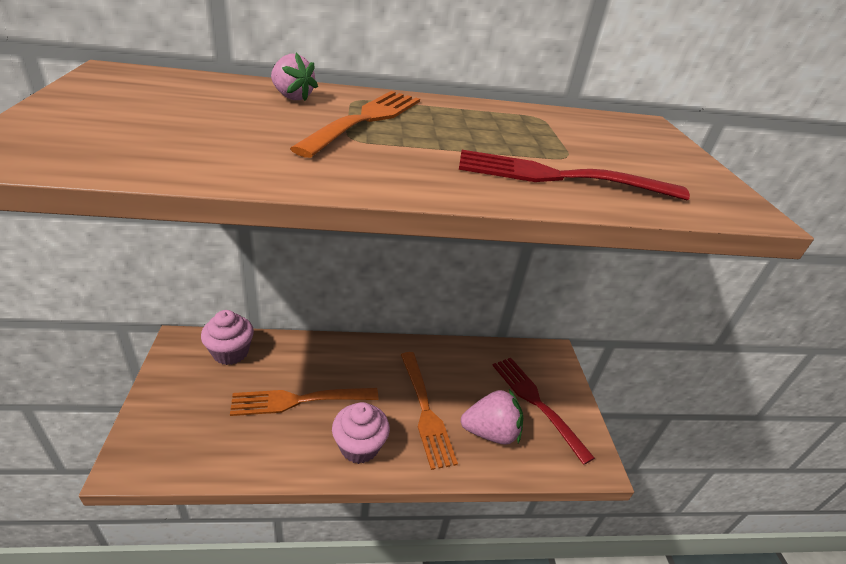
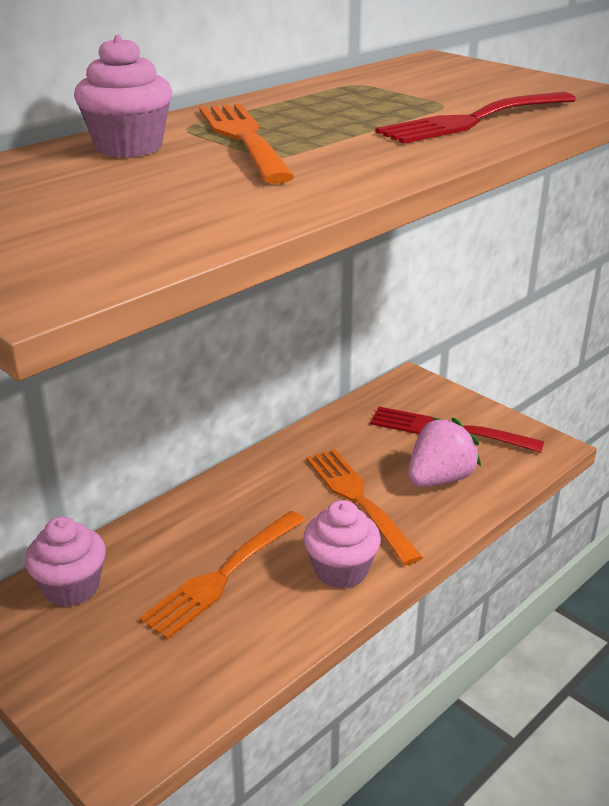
camera: 35 degrees left, 5 degrees down
(292, 97) = (128, 147): pink strawberry -> pink cupcake
(425, 410) = (359, 501): orange fork -> orange fork turned 150 degrees counterclockwise

